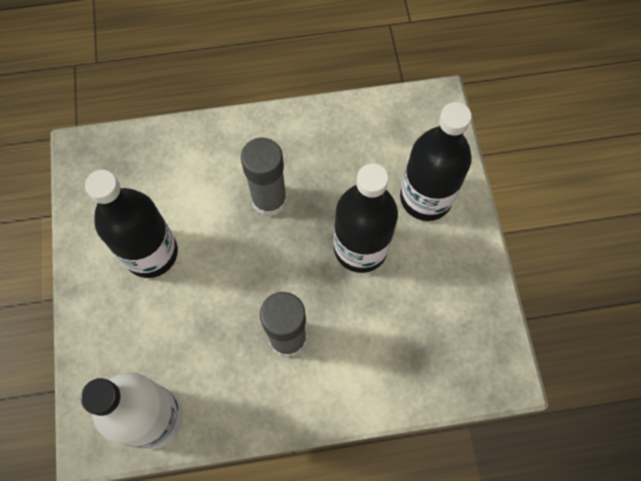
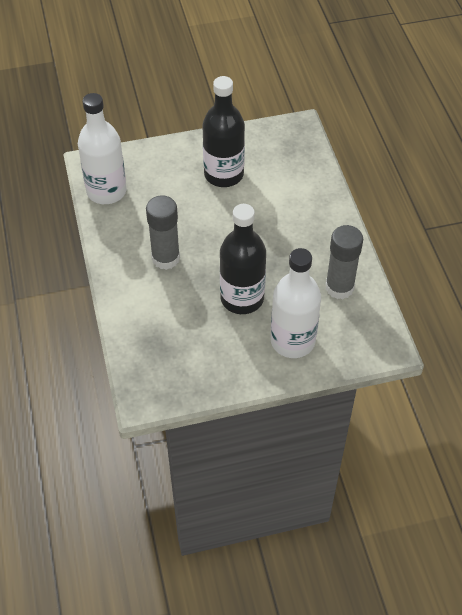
camera: 85 degrees right, 15 degrees down
(269, 200) = (275, 237): grey glue stick -> grey glue stick (339, 287)
(425, 198) = (292, 341): black bottle -> white bottle

